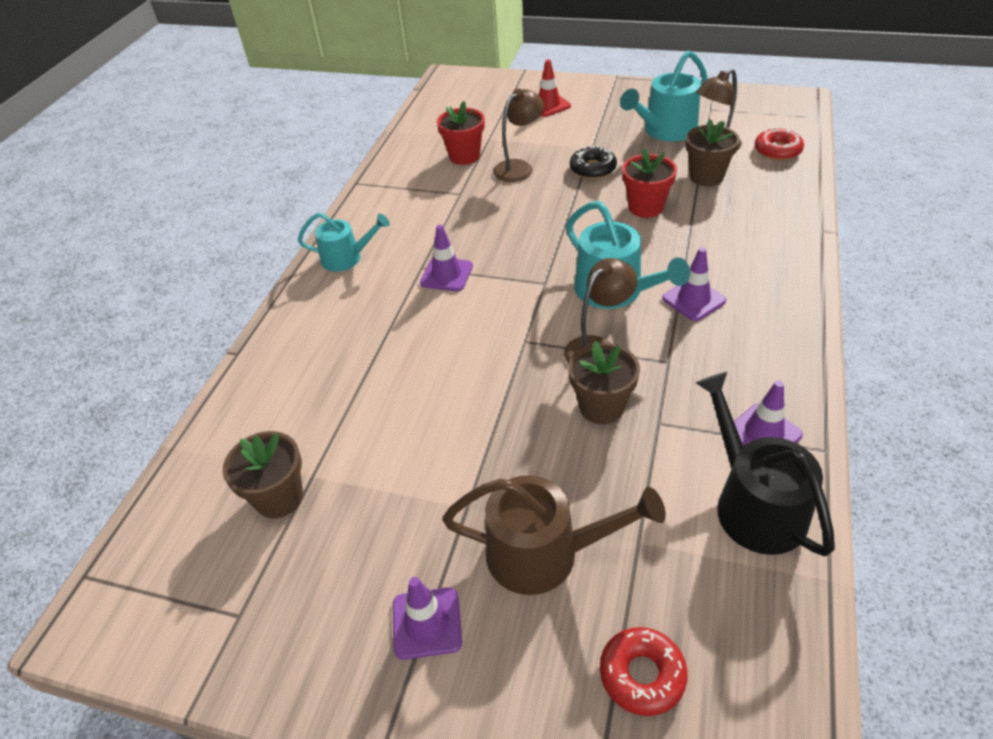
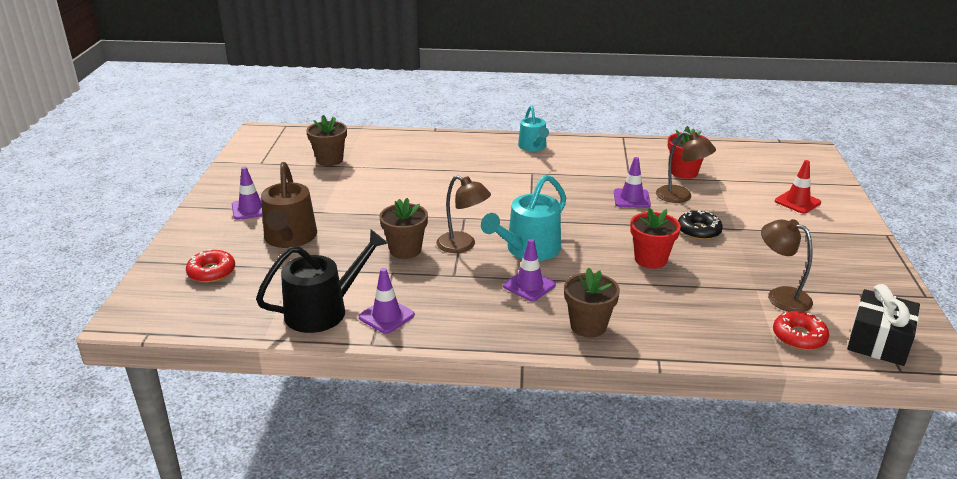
camera: 75 degrees right, 15 degrees down
(446, 274) = (527, 182): purple traffic cone -> purple traffic cone (631, 199)
(666, 130) = (794, 267): turquoise watering can -> none
(706, 177) = (719, 291): brown flower pot -> brown flower pot (588, 326)
(780, 117) = (878, 341): none -> black gift

